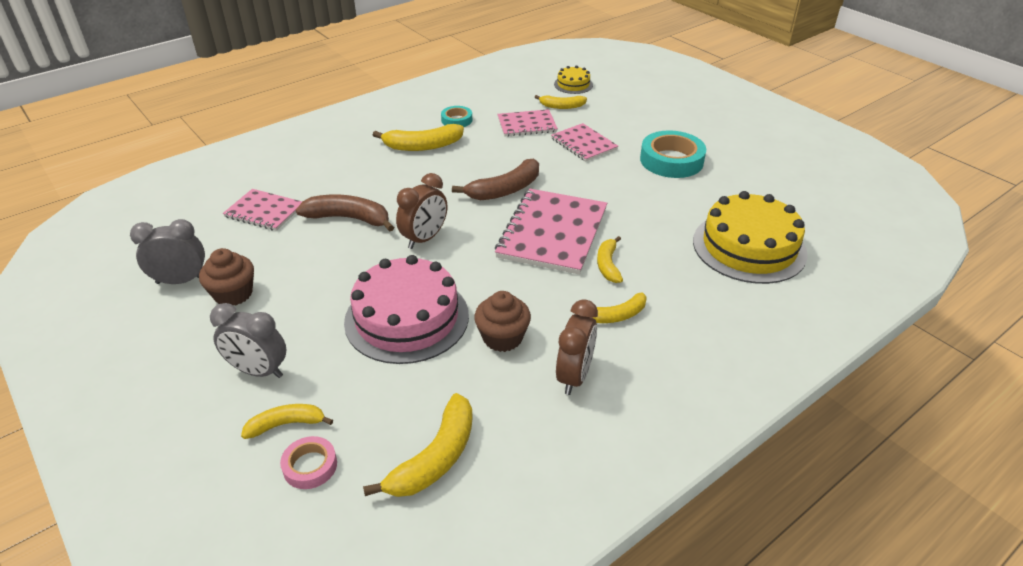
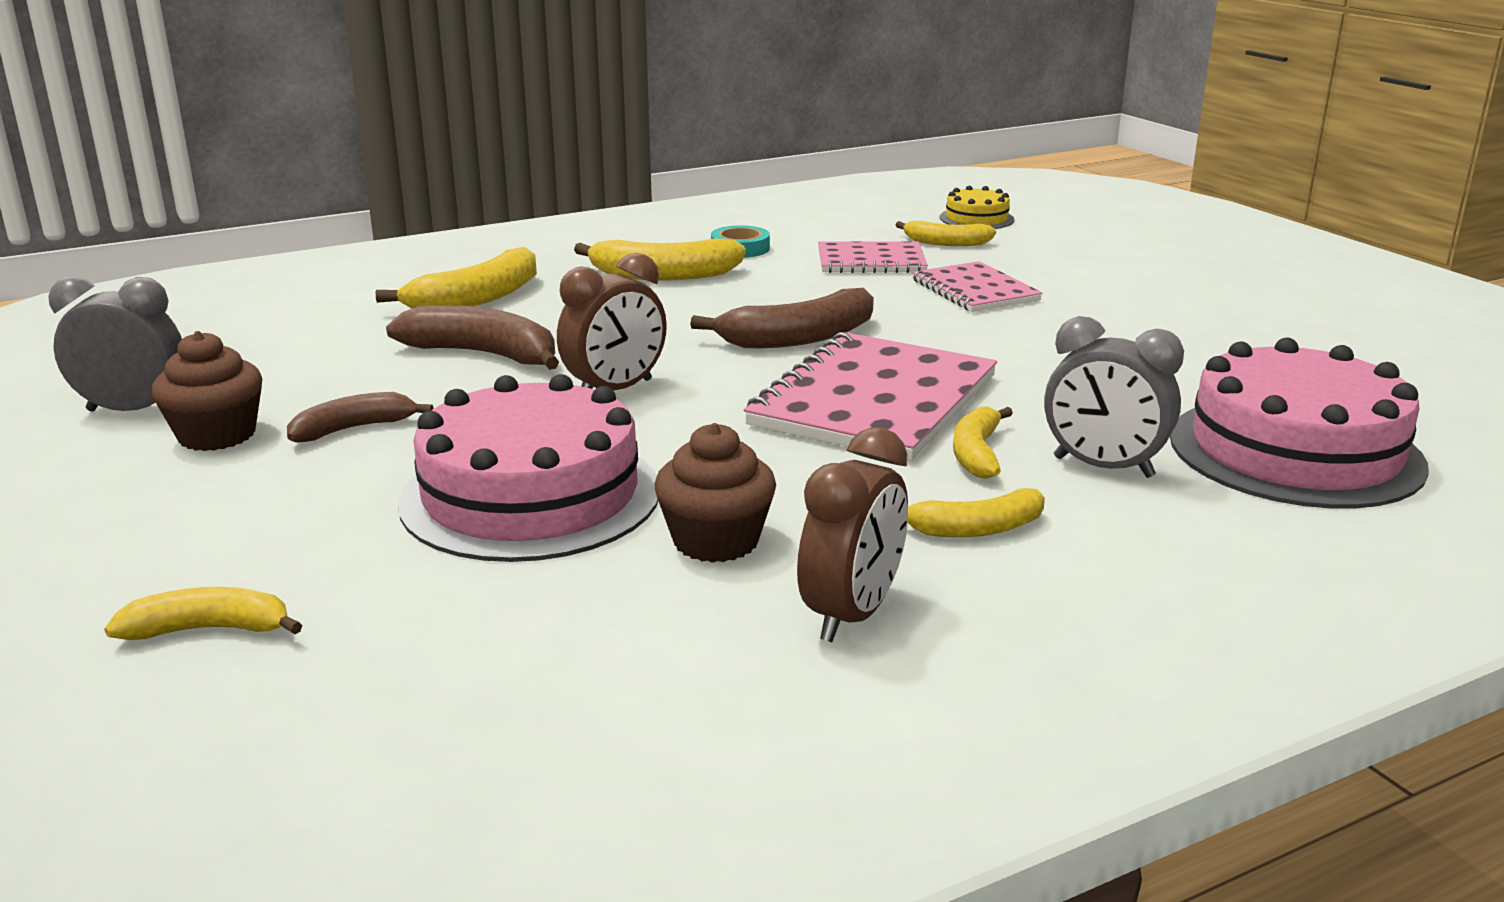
camera: 10 degrees right, 15 degrees down
(258, 371) = (201, 545): grey clock -> grey clock (1103, 467)
(264, 211) = (335, 335): pink notebook -> none
(302, 281) = (354, 428): none -> brown banana
(310, 466) = (220, 701): pink tape -> none
(435, 458) = (493, 718): yellow banana -> yellow banana (477, 299)
(671, 160) = (1149, 321): turquoise tape -> none
(749, 247) = (1295, 451): yellow cake -> pink cake

